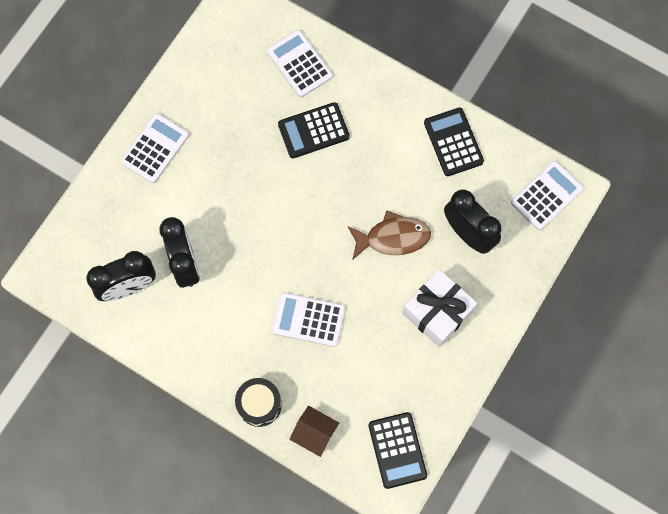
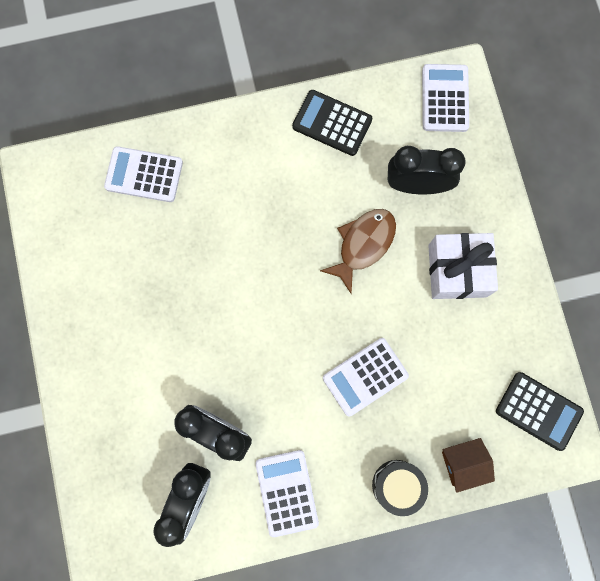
camera: 45 degrees left, 5 degrees up
(155, 148) = (94, 360): white calculator -> white calculator (286, 492)
(313, 131) = (212, 219): black calculator -> none

